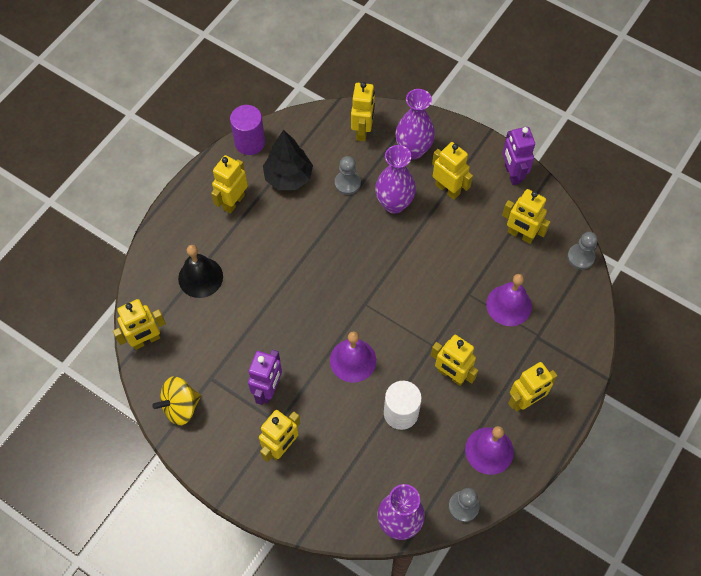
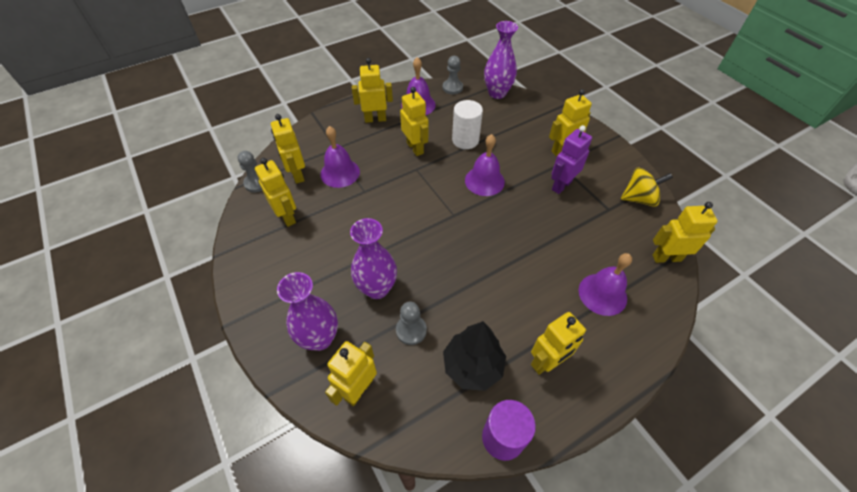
camera: 155 degrees left, 10 degrees down
(200, 277) = (602, 294): black bell -> purple bell
(447, 189) = (316, 281): yellow robot -> yellow robot (297, 174)
(512, 174) = (246, 270): purple robot -> none

